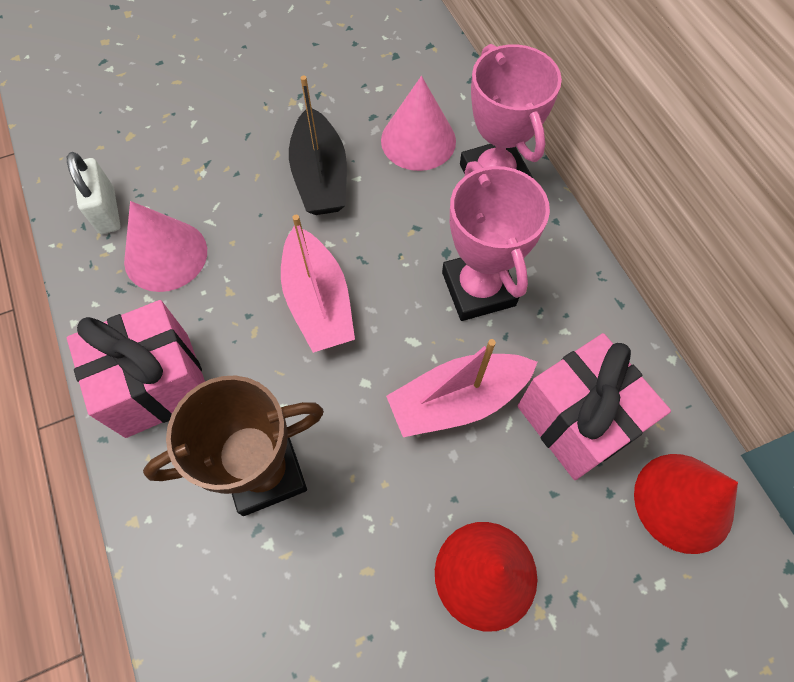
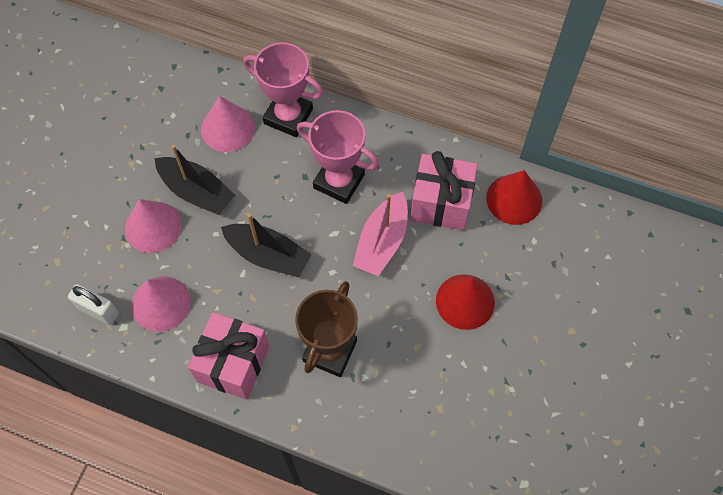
camera: 45 degrees left, 0 degrees up
(243, 175) = (153, 227): none -> pink cone
(318, 301) = (268, 255): pink boat -> black boat

